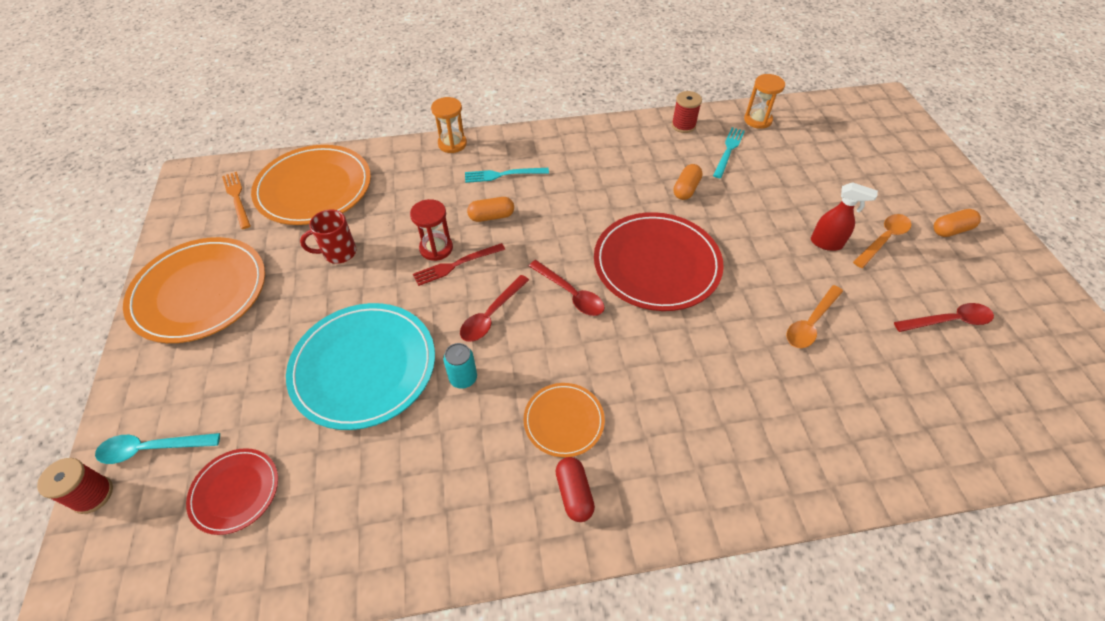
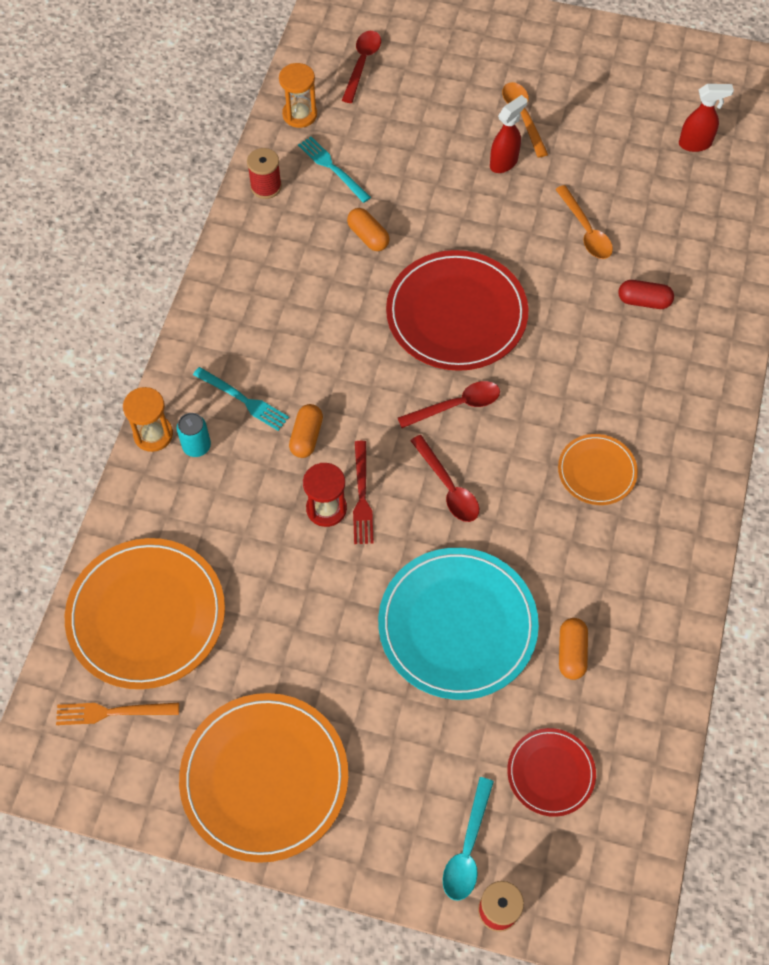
camera: 65 degrees left, 10 degrees up
(338, 253) = (279, 612): red mug -> none
(463, 378) = (513, 538): turquoise can -> turquoise can (196, 446)
(503, 175) = (243, 400): turquoise fork -> turquoise fork turned 75 degrees counterclockwise
(574, 493) = (668, 491): red capsule -> red capsule (644, 301)
(948, 321) = (631, 132): red spoon -> red spoon (362, 64)
(951, 230) = (538, 60): orange capsule -> orange capsule (571, 653)
(990, 379) = (695, 144): none -> red spray bottle

